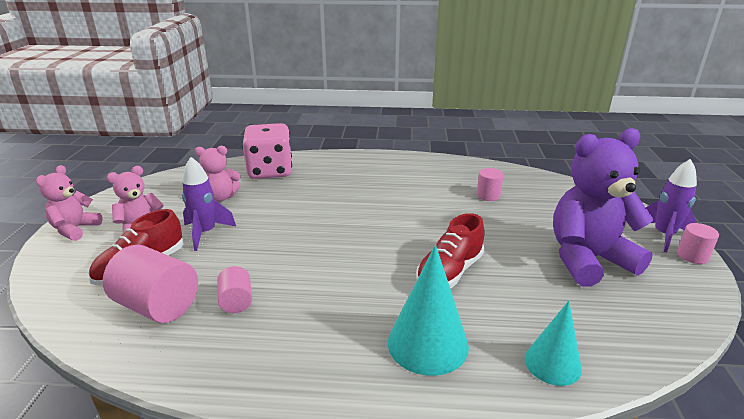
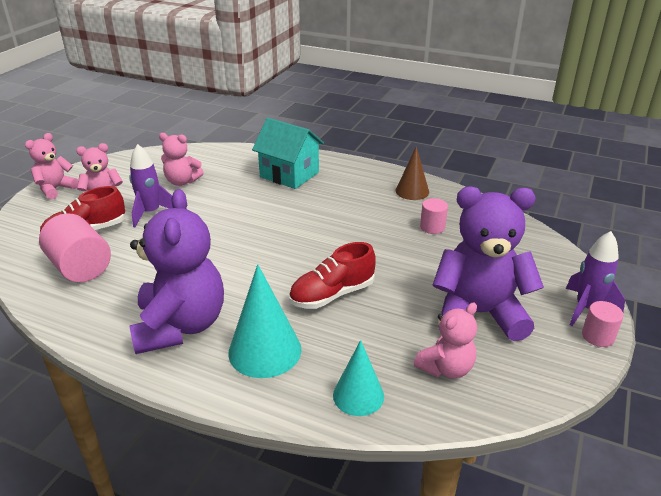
camera: 20 degrees right, 5 degrees up
(236, 301) = (139, 278): pink cylinder -> none
(270, 171) = (241, 162): pink dice -> none
(319, 341) = (180, 326): none -> purple teddy bear
(325, 174) = (289, 174): none -> turquoise house
(446, 169) = (412, 191): none -> brown cone
(605, 314) = (446, 368): none -> pink teddy bear

